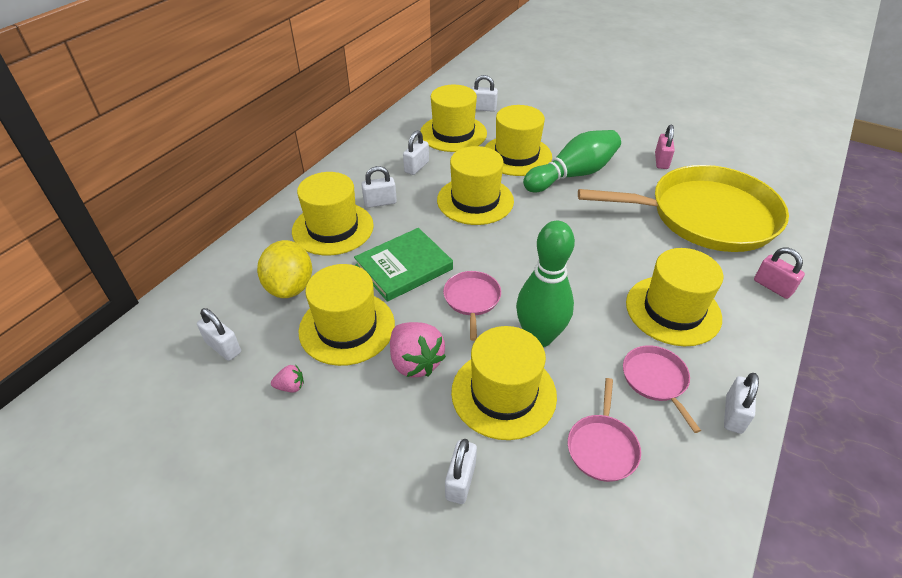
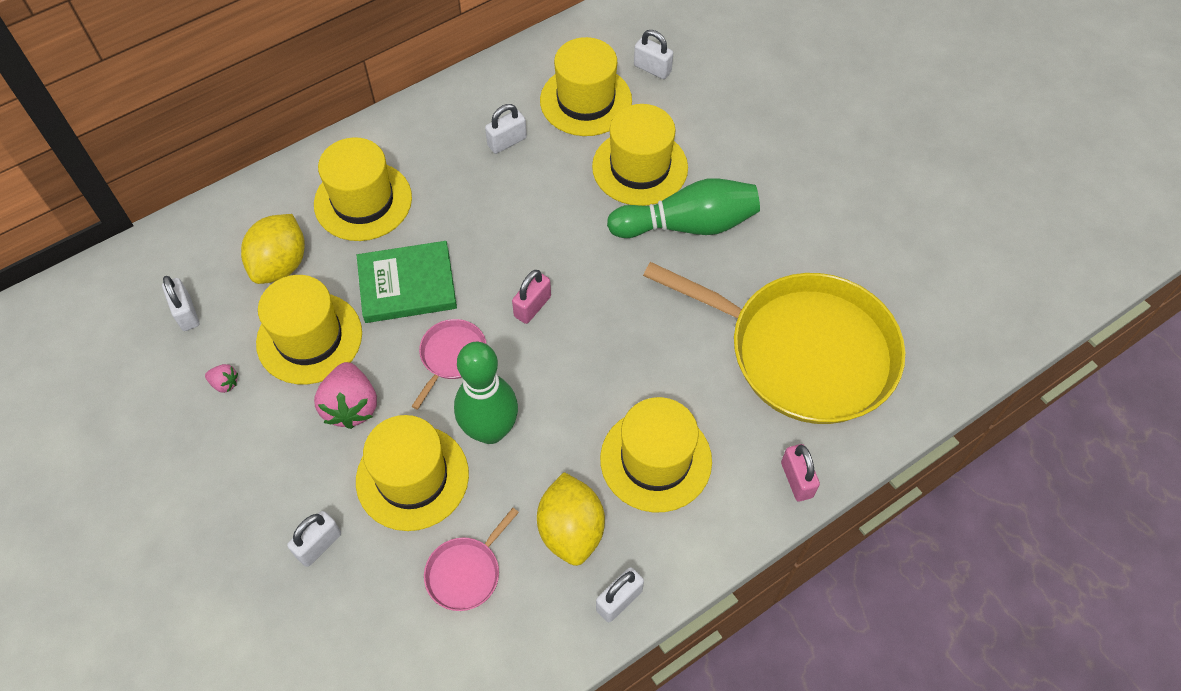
camera: 25 degrees right, 15 degrees up
(380, 202) = (434, 182): white padlock -> none
(475, 200) = (542, 220): yellow hat -> none
(656, 380) = (571, 530): pink pan -> yellow lemon
(661, 161) = (820, 245): pink padlock -> pink padlock (532, 306)

